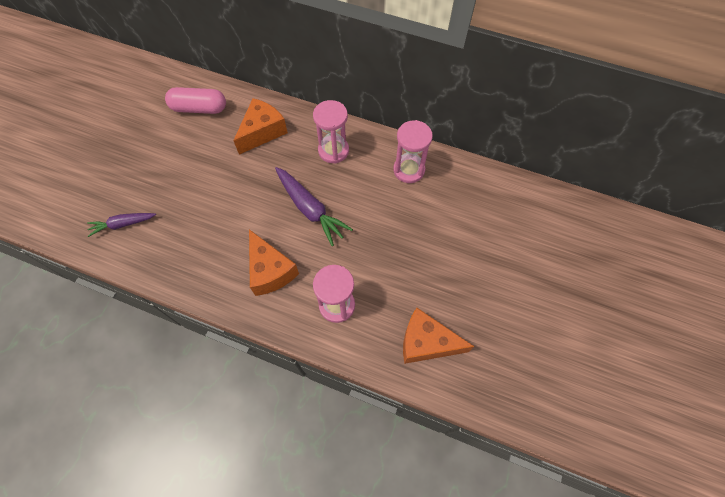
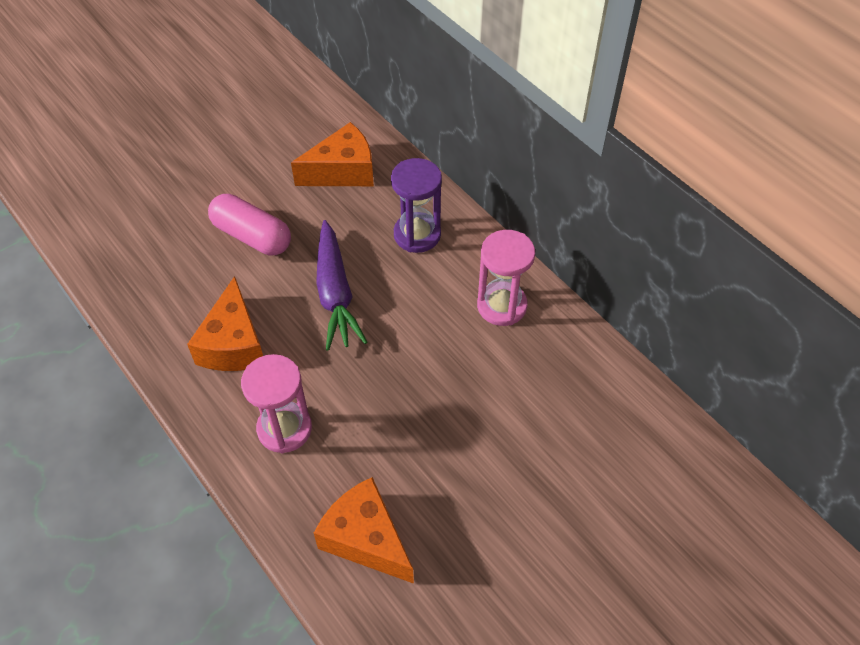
camera: 30 degrees right, 10 degrees down
(123, 224) = (106, 206): purple carrot -> none
(199, 108) = (286, 110): pink capsule -> pink capsule (252, 236)
(333, 150) = (417, 235): pink hourglass -> purple hourglass

